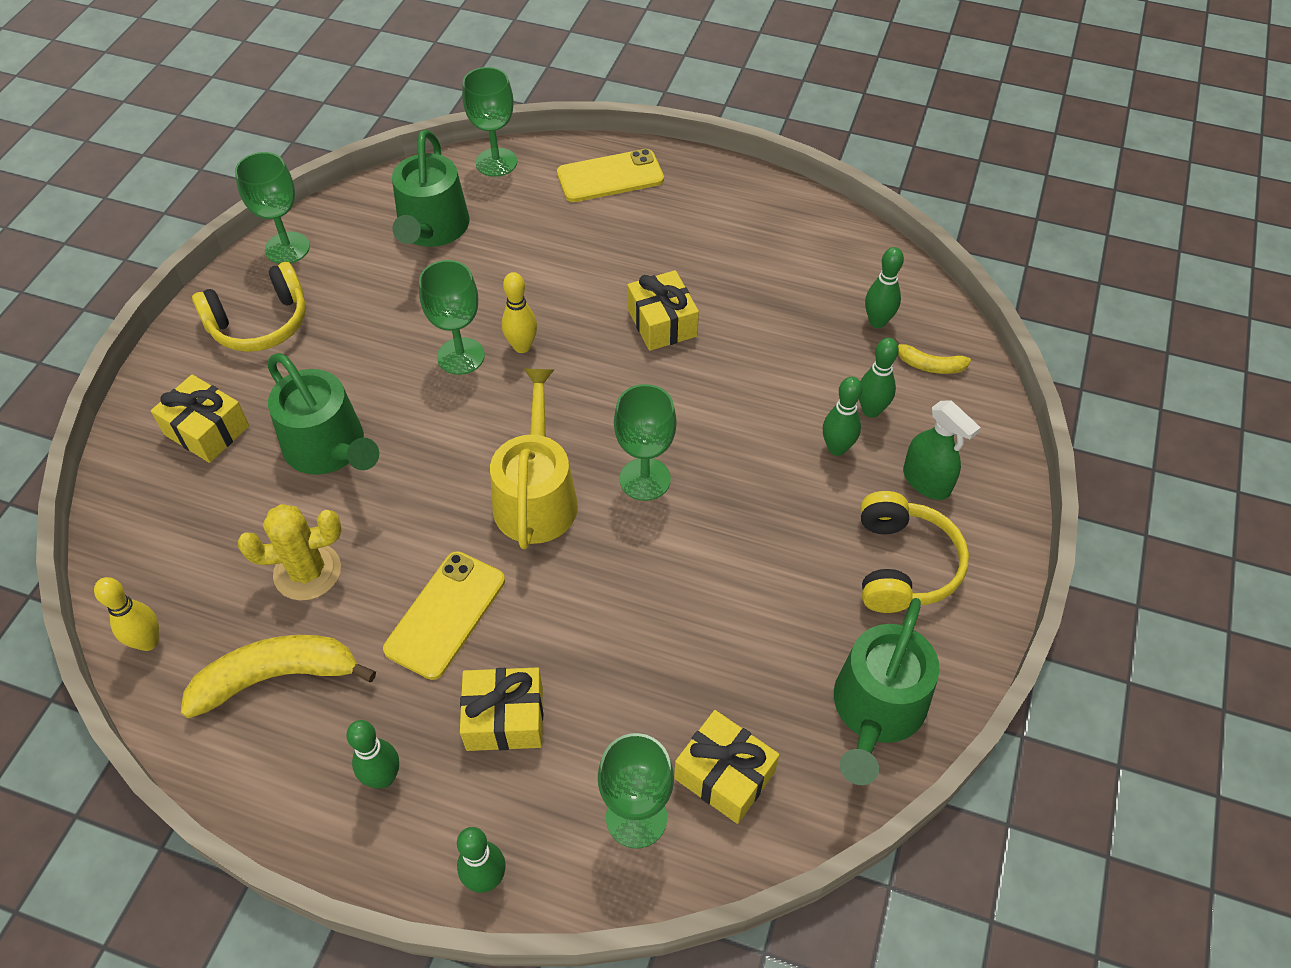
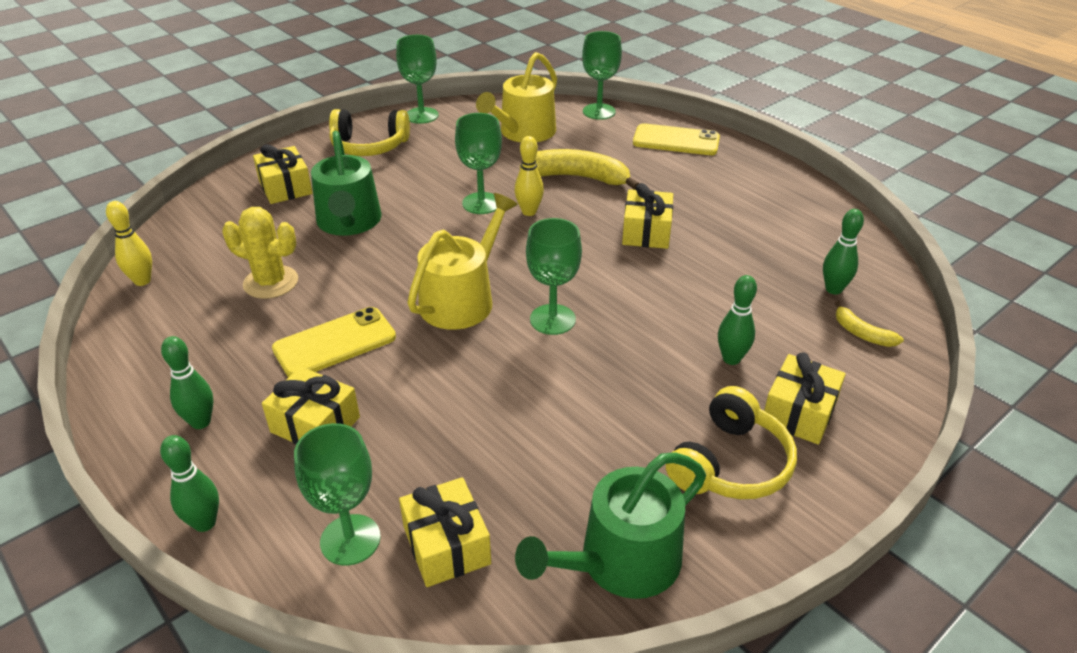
camera: 30 degrees right, 15 degrees down
(277, 677) = (194, 332): yellow banana -> yellow banana (579, 177)
(432, 229) = (523, 132): green watering can -> yellow watering can
(871, 410) = (783, 345): green bowling pin -> none
(926, 481) = (799, 413): green spray bottle -> yellow gift

